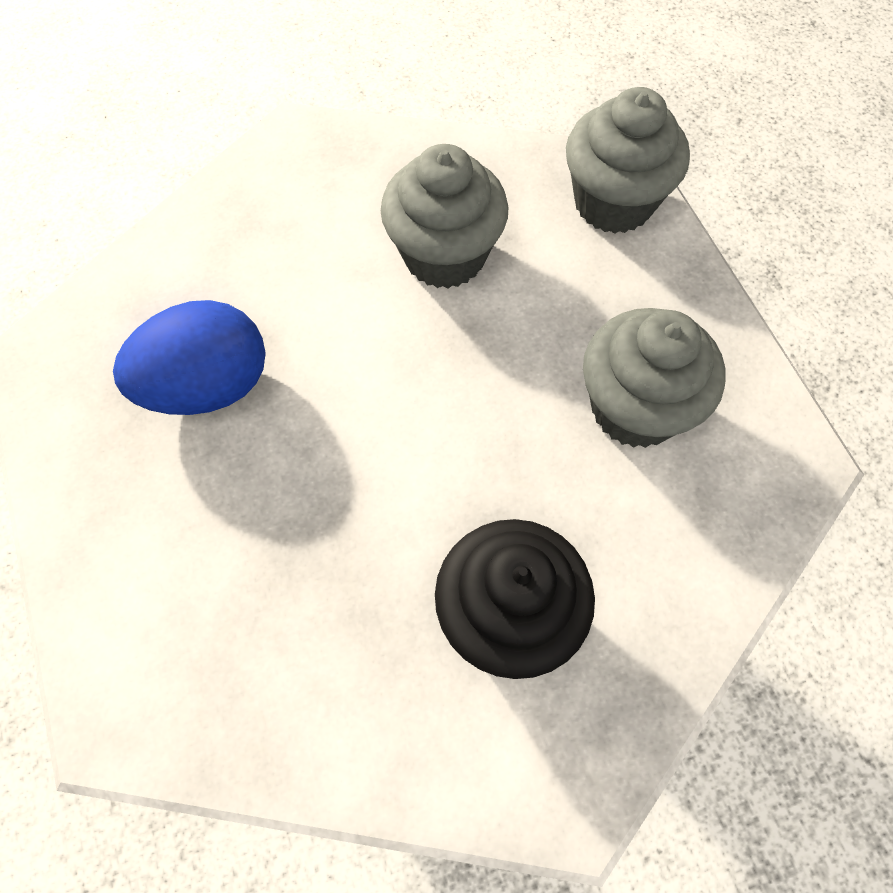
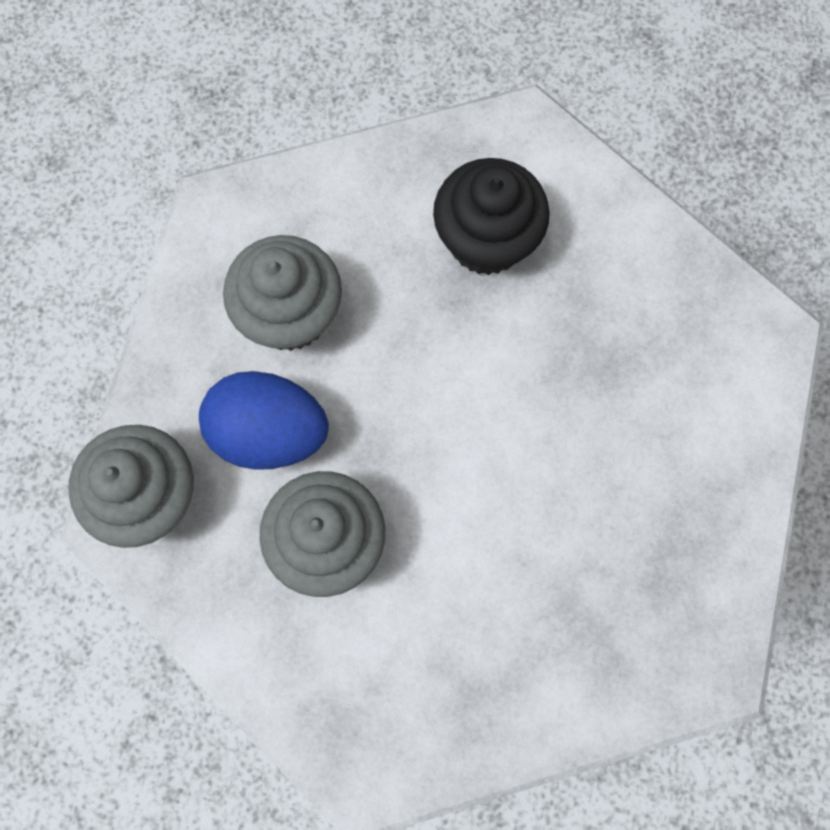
camera: 145 degrees left, 10 degrees up
(208, 386) = (592, 545): blue egg -> blue egg (269, 432)

